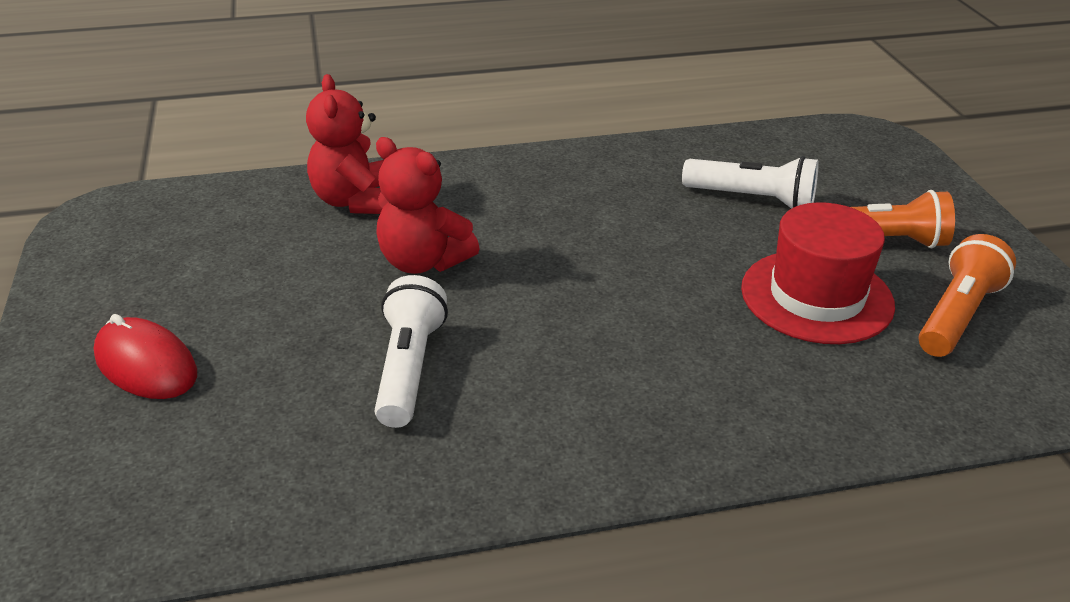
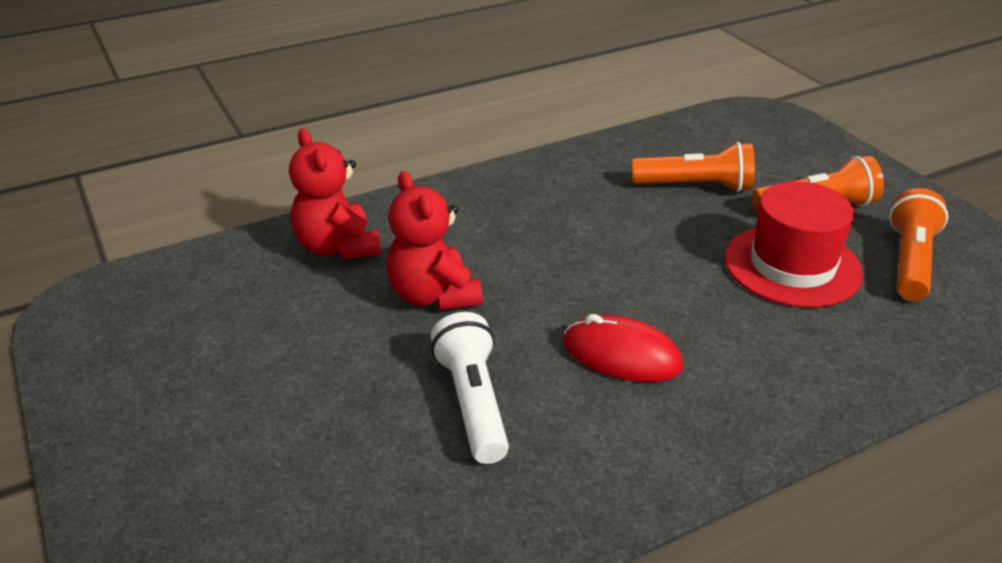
camera: 15 degrees left, 0 degrees up
(146, 365) = (210, 452): red mouse -> red mouse (621, 355)
(423, 262) = (433, 295): red teddy bear -> red teddy bear turned 45 degrees clockwise
(752, 199) = (695, 186): white flashlight -> orange flashlight

